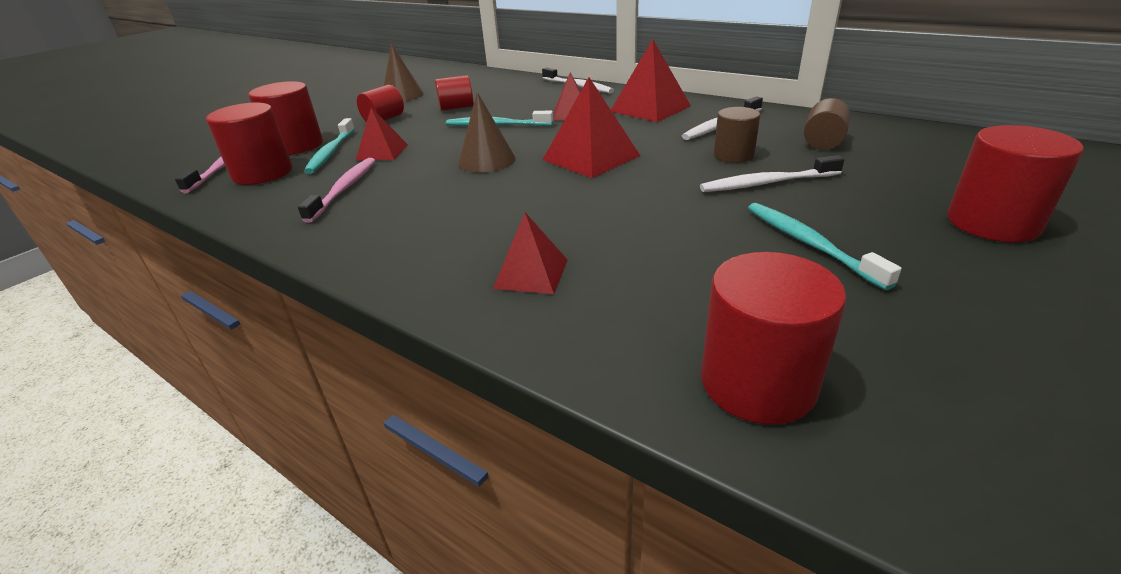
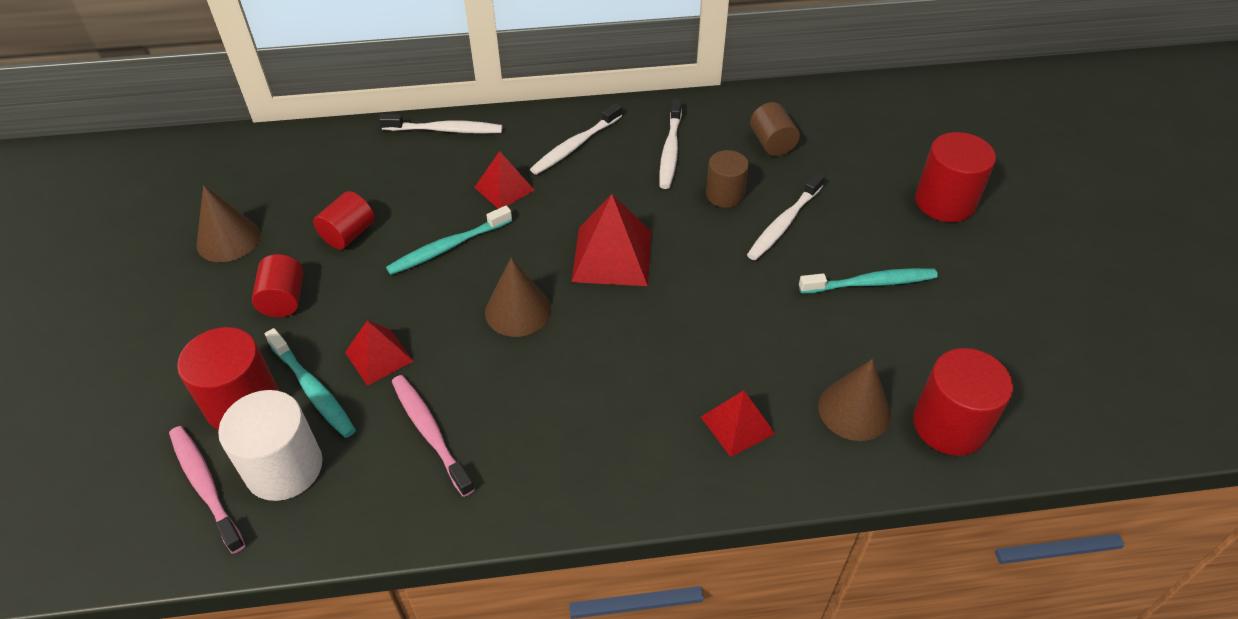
camera: 45 degrees left, 15 degrees up
(262, 173) = (284, 467): red cylinder -> white cylinder
(650, 108) = (575, 146): red pyramid -> white toothbrush
(656, 316) = (854, 410): none -> brown cone
(809, 244) = (870, 283): turquoise toothbrush -> turquoise toothbrush turned 150 degrees clockwise

